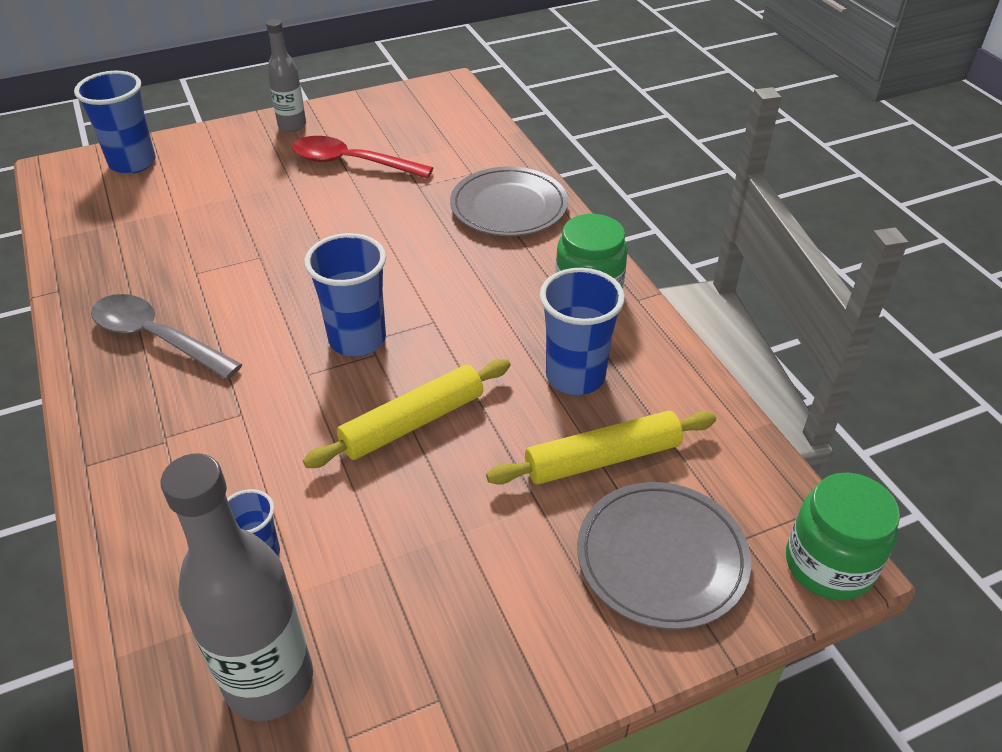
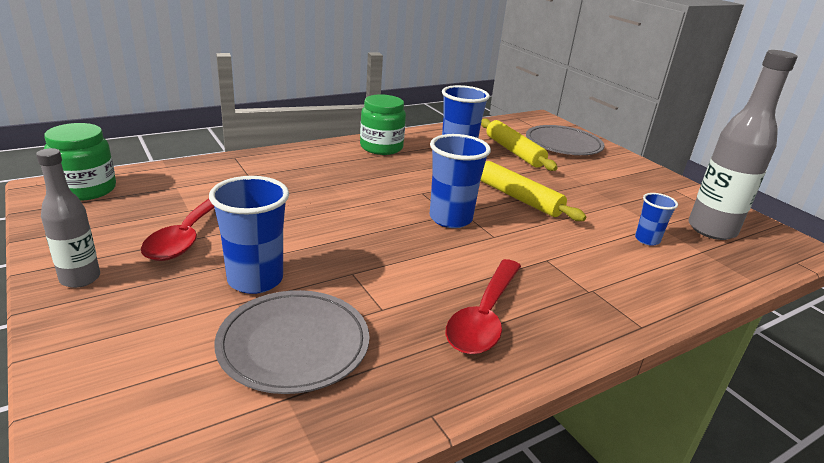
camera: 100 degrees left, 15 degrees down
(132, 163) = (118, 417): blue cup -> blue cup (255, 280)
(156, 338) = (484, 317): grey spoon -> red spoon
(509, 207) = (281, 166): grey plate -> grey plate (294, 344)
(829, 564) = (543, 118): green jar -> green jar (86, 189)

